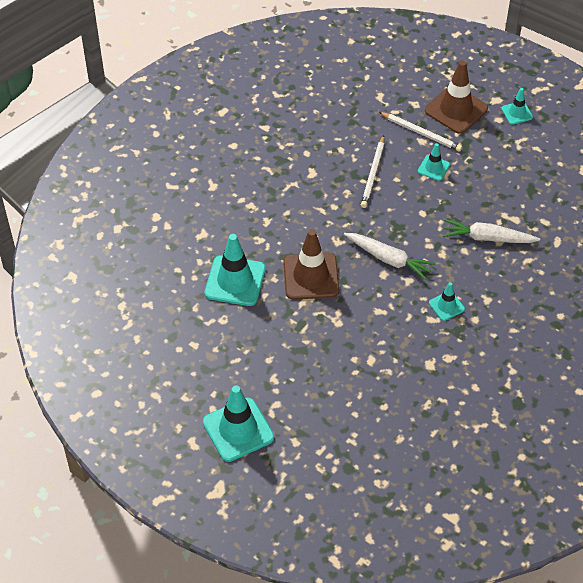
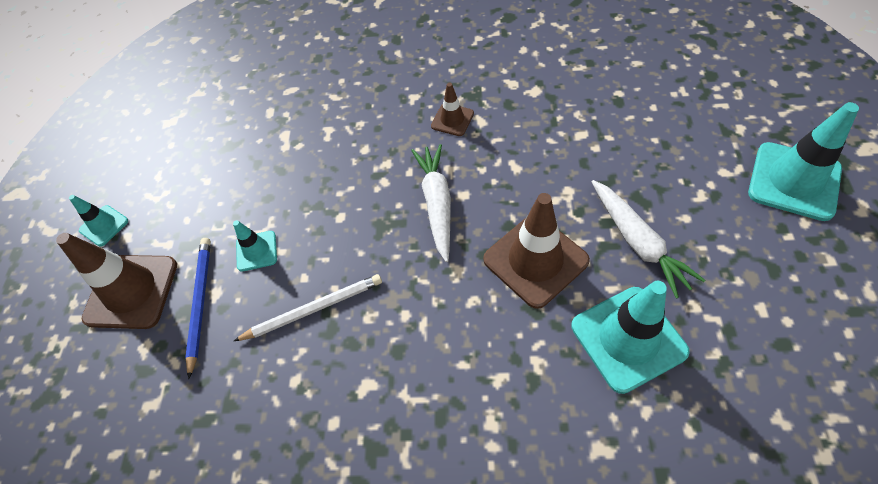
camera: 120 degrees left, 5 degrees up
(421, 133) = (200, 303): white pencil -> blue pencil
(446, 306) = (452, 120): turquoise traffic cone -> brown traffic cone
(487, 238) = (330, 141): white carrot -> white carrot (638, 242)

